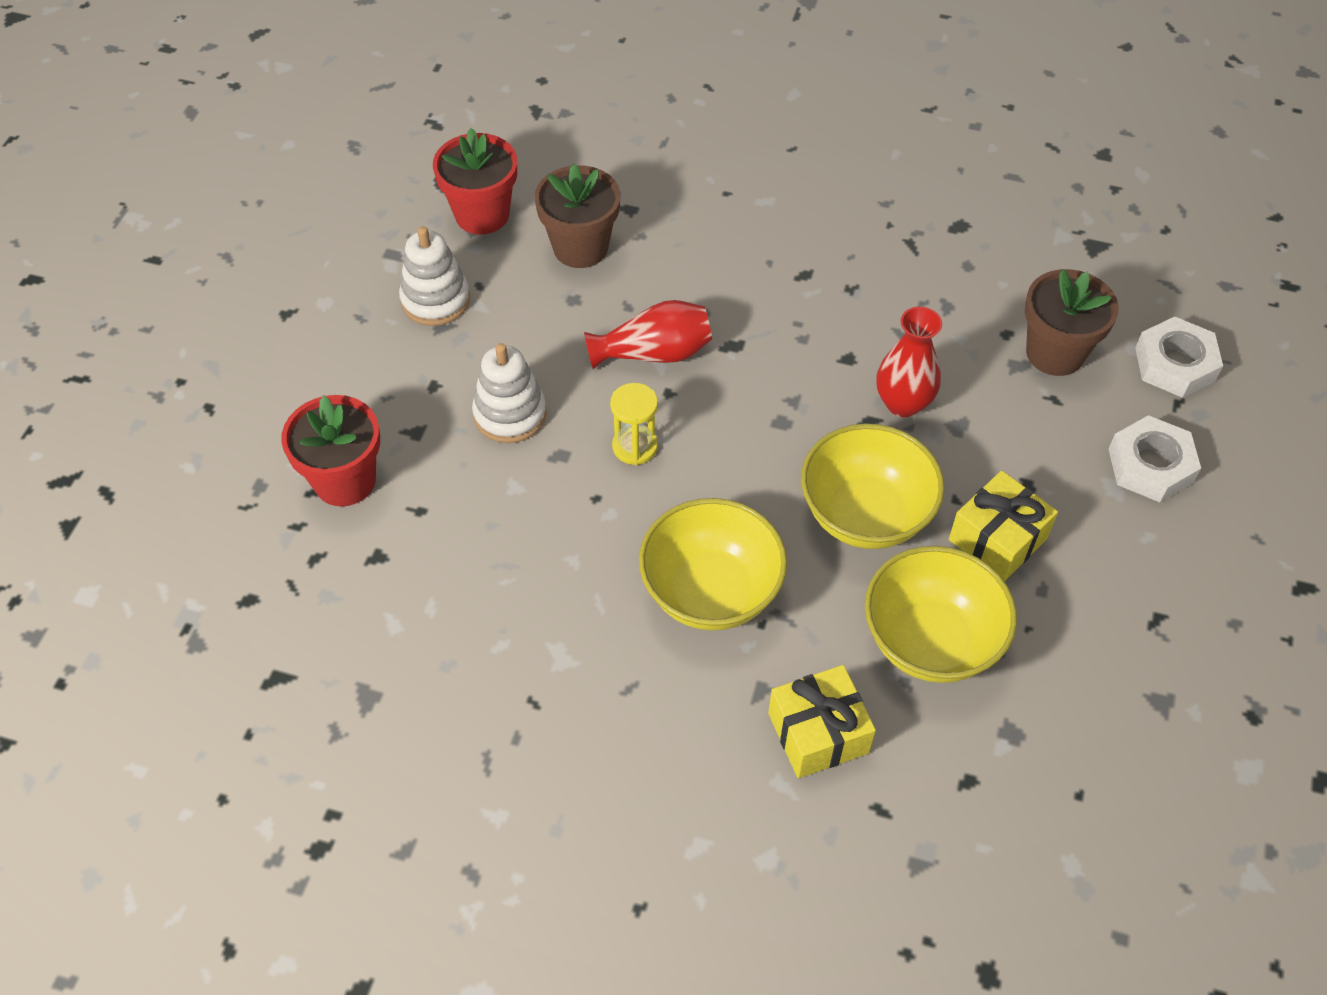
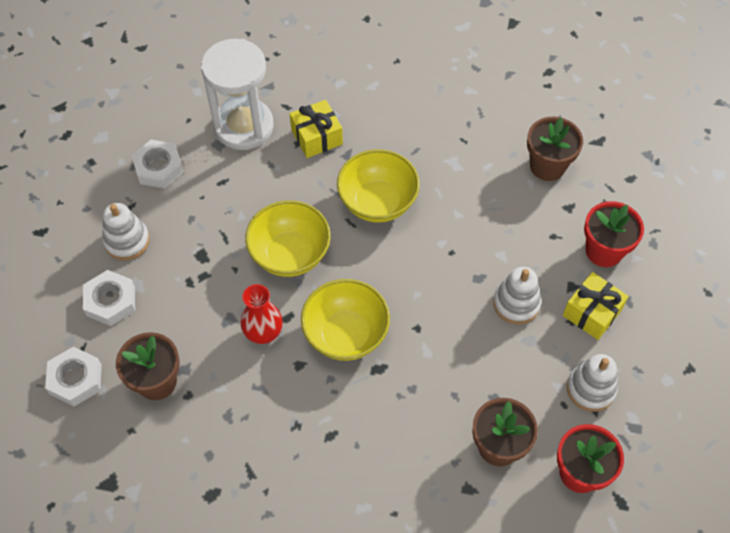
camera: 175 degrees right, 5 degrees up
(389, 636) = (547, 166): none -> brown flower pot
(635, 446) = (433, 287): yellow hourglass -> none
(654, 353) = (431, 357): red vase -> none
(930, 641) = (256, 186): yellow bowl -> yellow bowl (346, 334)
(964, 769) = (244, 126): none -> white hourglass
(997, 539) = (212, 246): yellow gift -> yellow gift (592, 312)
(1118, 692) = (159, 168): none -> white nut
(1147, 559) = (127, 241): none -> white stacking toy

